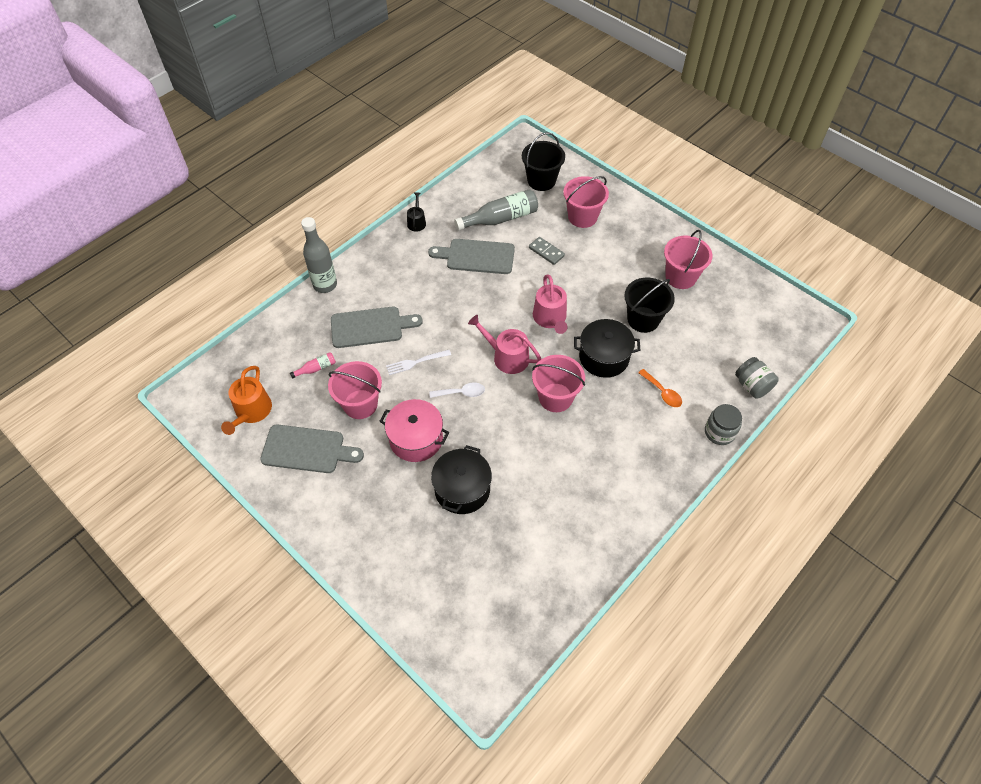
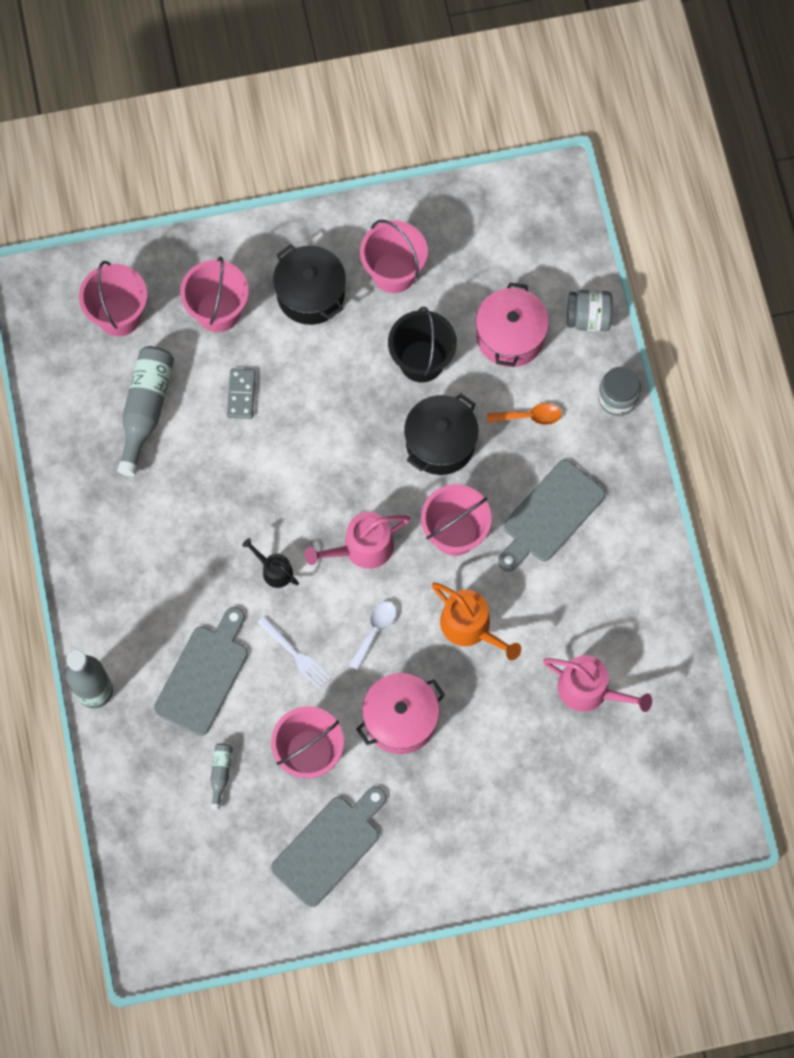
camera: 55 degrees left, 15 degrees up
(251, 411) = (230, 882): orange watering can -> orange watering can (470, 627)
(316, 368) = (220, 774): pink bottle -> grey bottle
(416, 222) = (72, 515): black watering can -> black watering can (274, 570)
(416, 362) = (295, 654): white fork -> white fork turned 60 degrees counterclockwise
(462, 489) = (497, 710): black pot -> black pot (310, 294)
(476, 256) = (186, 481): grey cutting board -> grey cutting board (550, 515)
(541, 181) = (119, 315): black bucket -> pink bucket
(546, 252) = (241, 394): grey domino -> grey domino turned 75 degrees counterclockwise
(550, 318) = (344, 461): pink watering can -> pink watering can (589, 690)
(700, 353) = (510, 336): none -> pink pot

